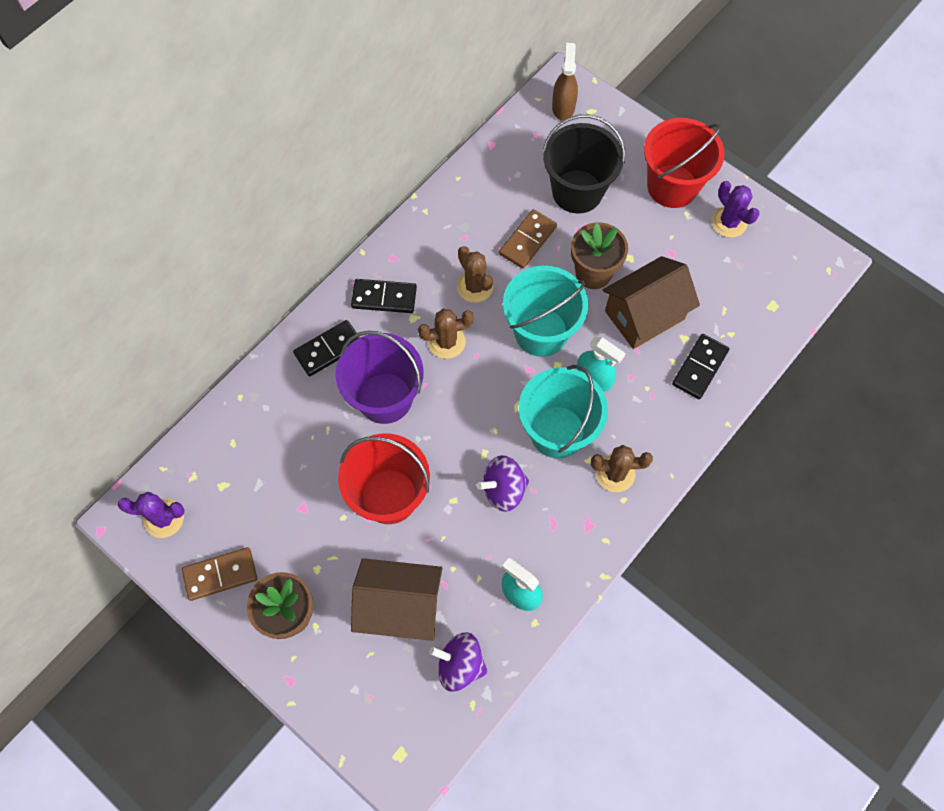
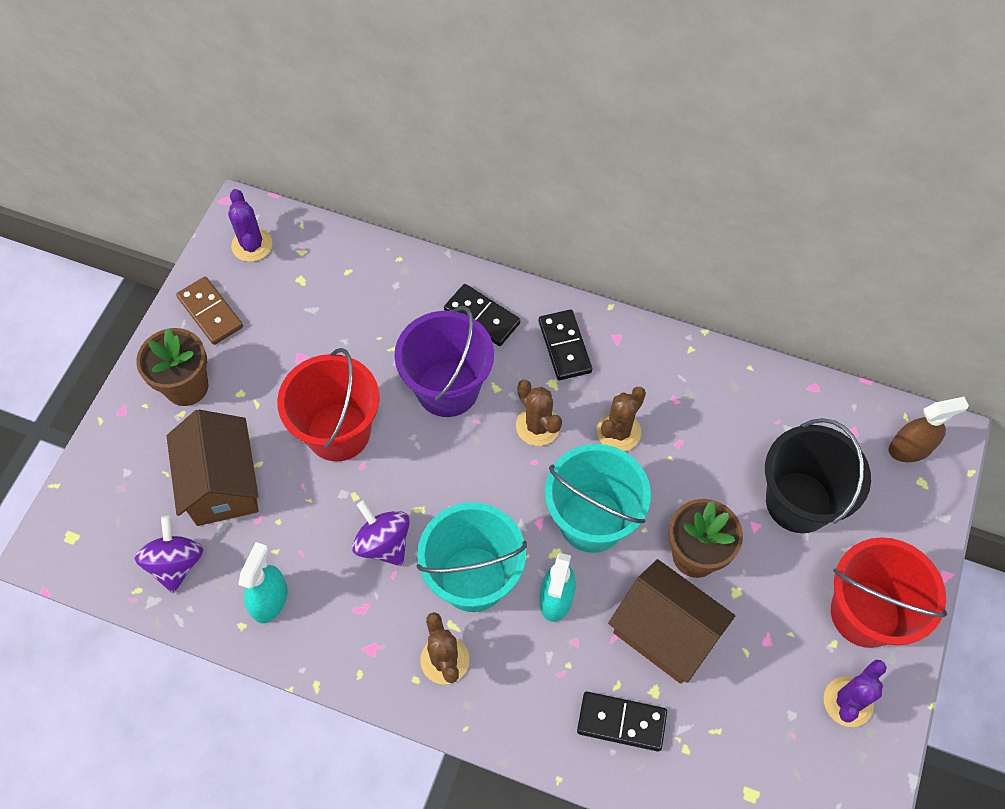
camera: 70 degrees right, 5 degrees down
(528, 240) = (704, 468): brown domino -> none

